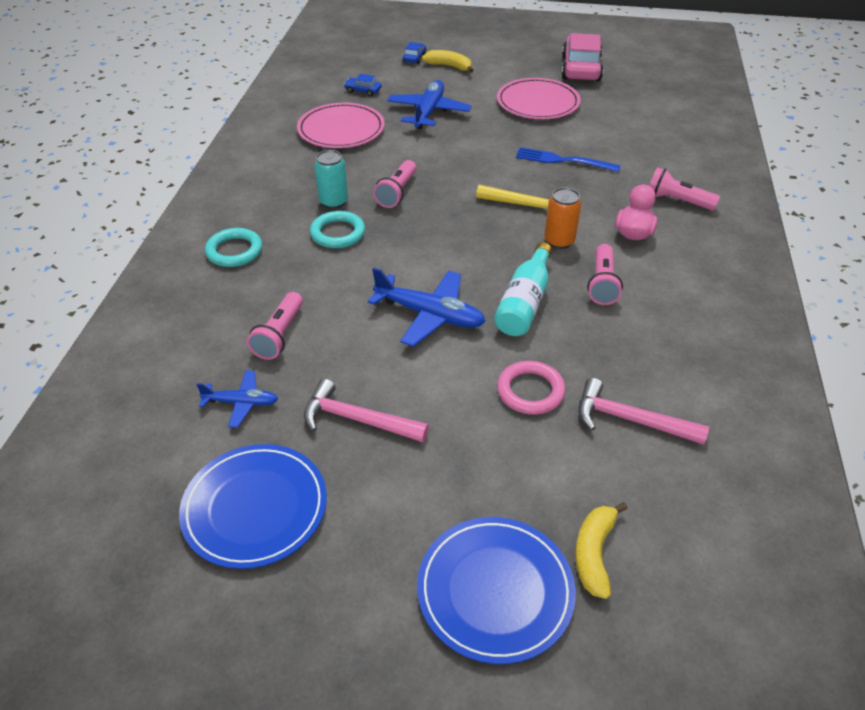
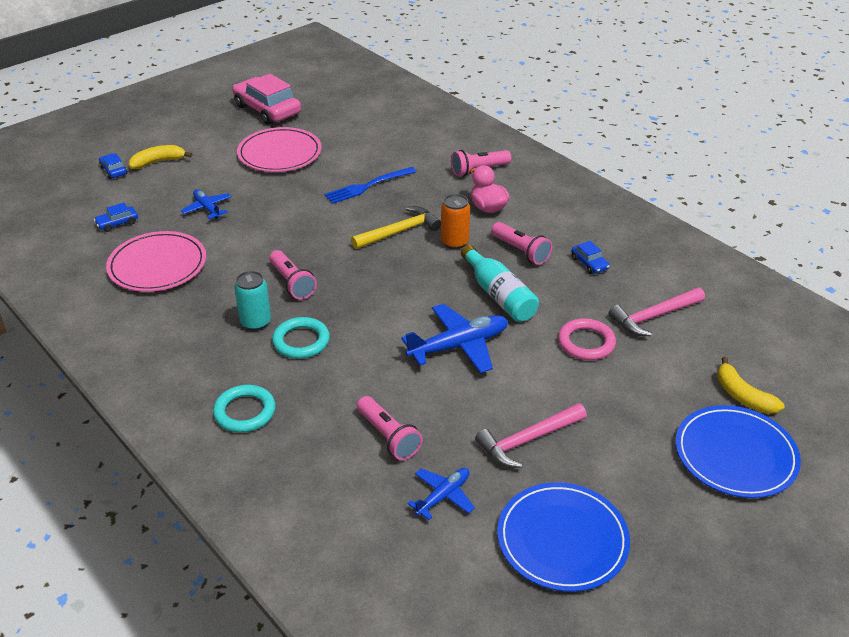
camera: 50 degrees left, 5 degrees down
(428, 112) = (207, 208): blue plane -> blue plane, size x0.58
(647, 335) = (589, 263): none -> blue car

